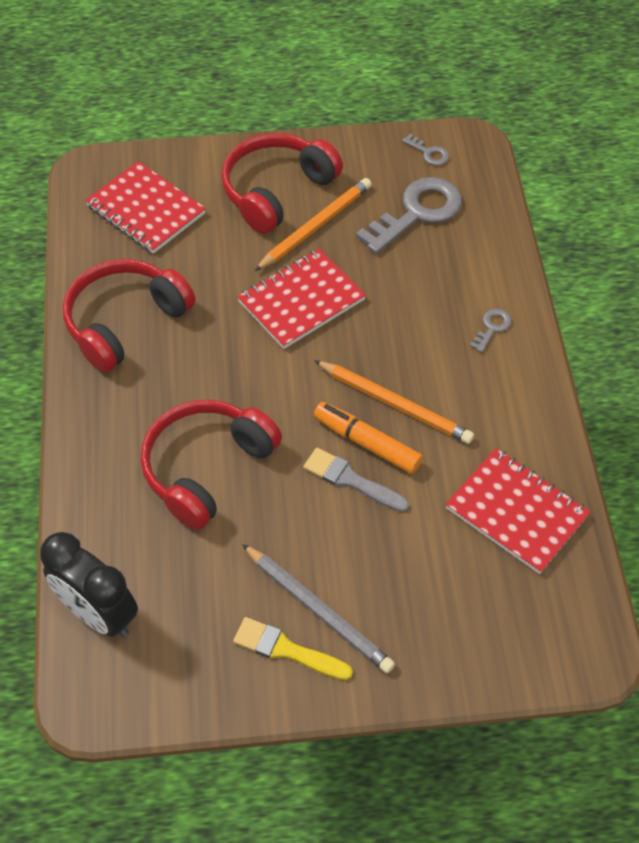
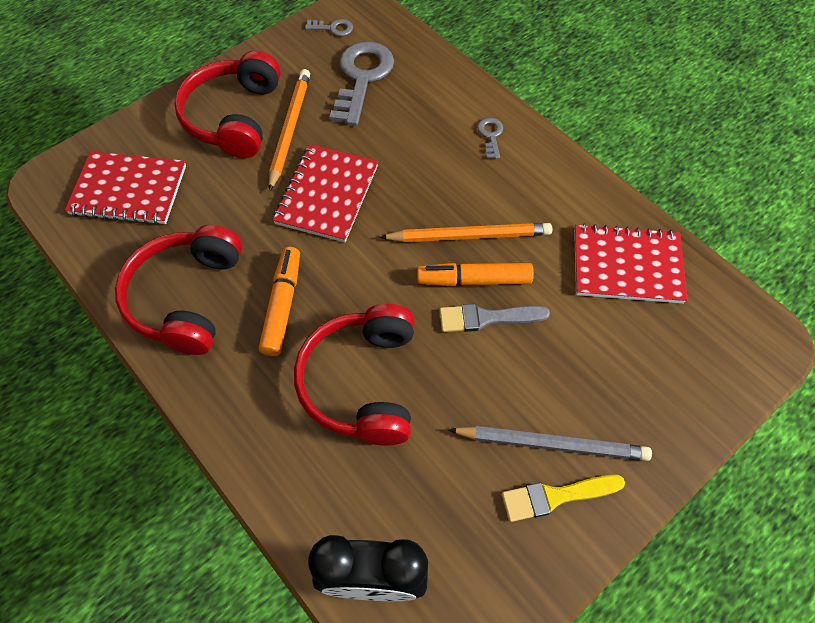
camera: 35 degrees left, 5 degrees up
(193, 371) = (282, 306): none -> orange marker

